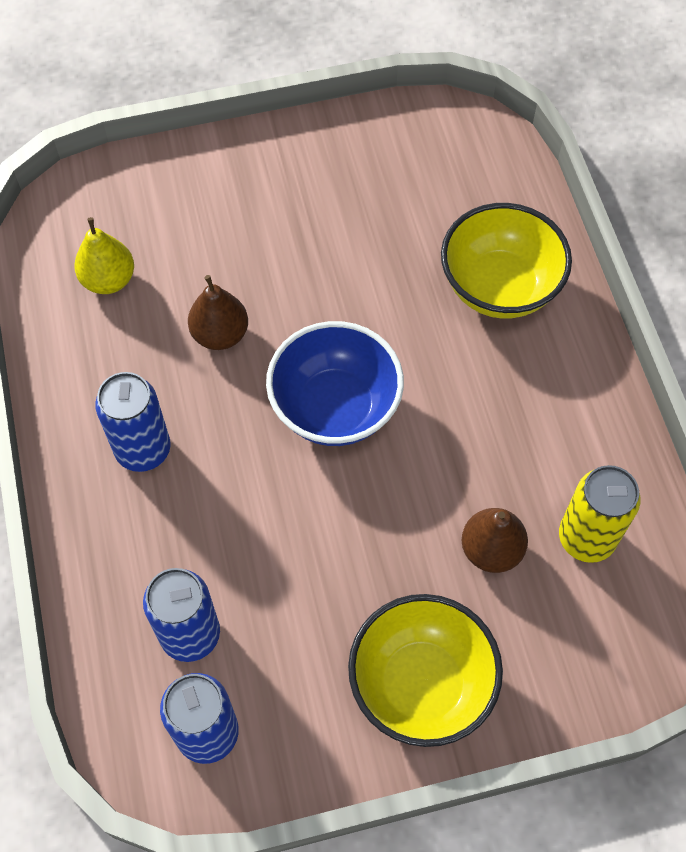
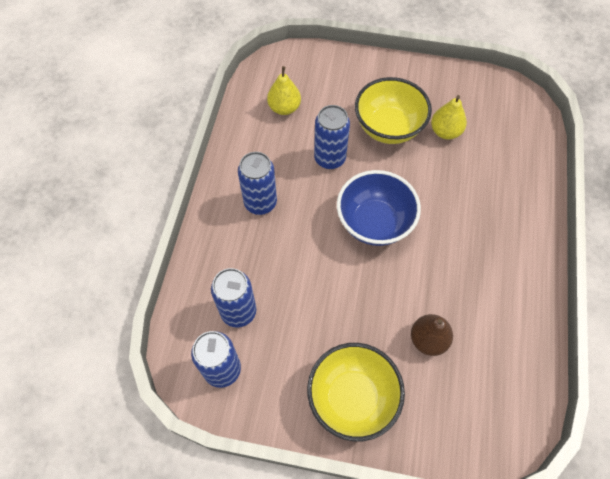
camera: 25 degrees right, 0 degrees up
(220, 334) = (329, 158): brown pear -> blue can
(378, 222) = (445, 132): none -> yellow pear
(499, 287) = (499, 193): yellow bowl -> yellow bowl (388, 127)
(586, 538) = (488, 358): yellow can -> none

